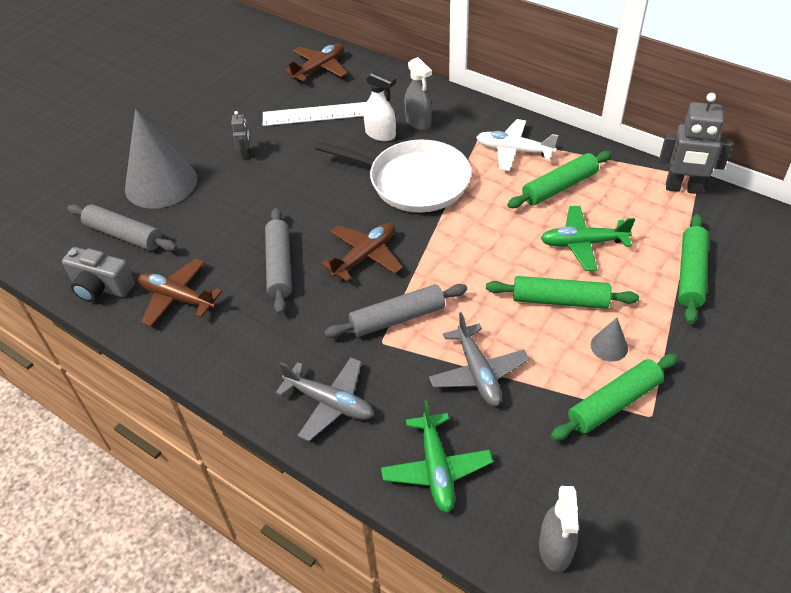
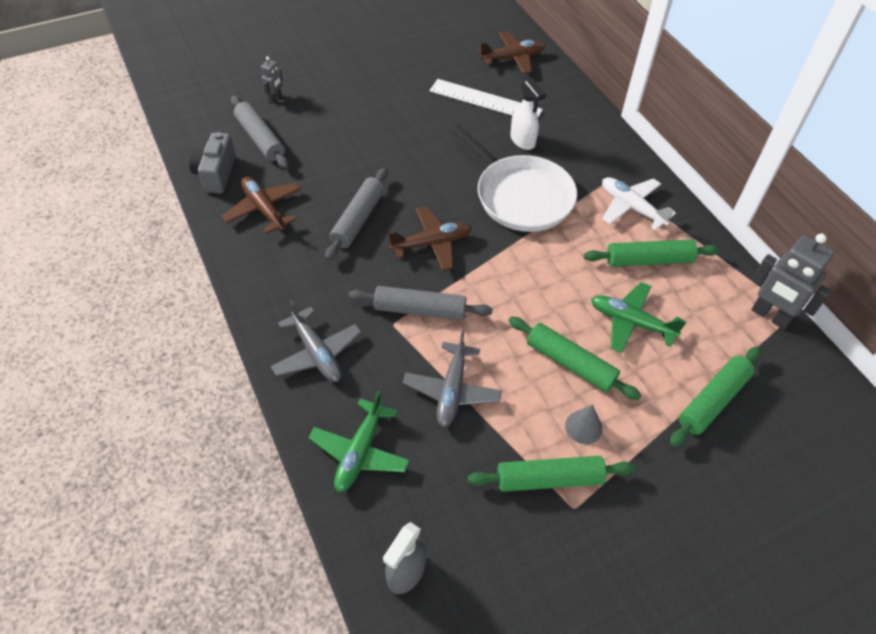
camera: 25 degrees right, 5 degrees up
(101, 287) = (216, 174): grey camera -> grey camera turned 45 degrees clockwise
(161, 183) = (316, 107): grey cone -> none
(245, 154) = (398, 110): grey robot -> grey robot (275, 98)
(418, 122) = (564, 143): grey spray bottle -> none

